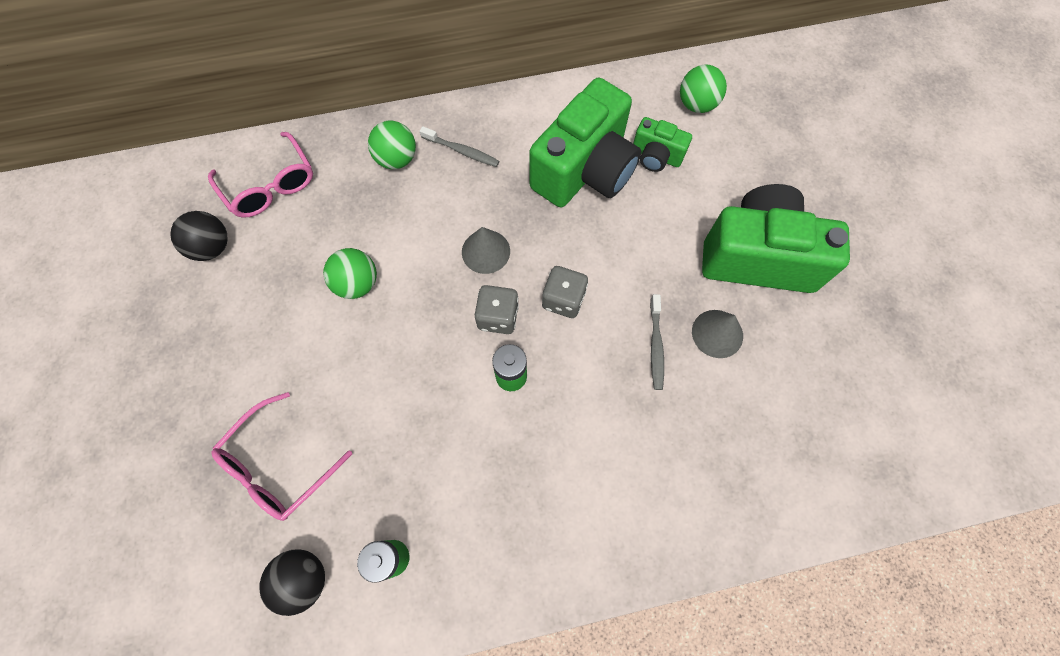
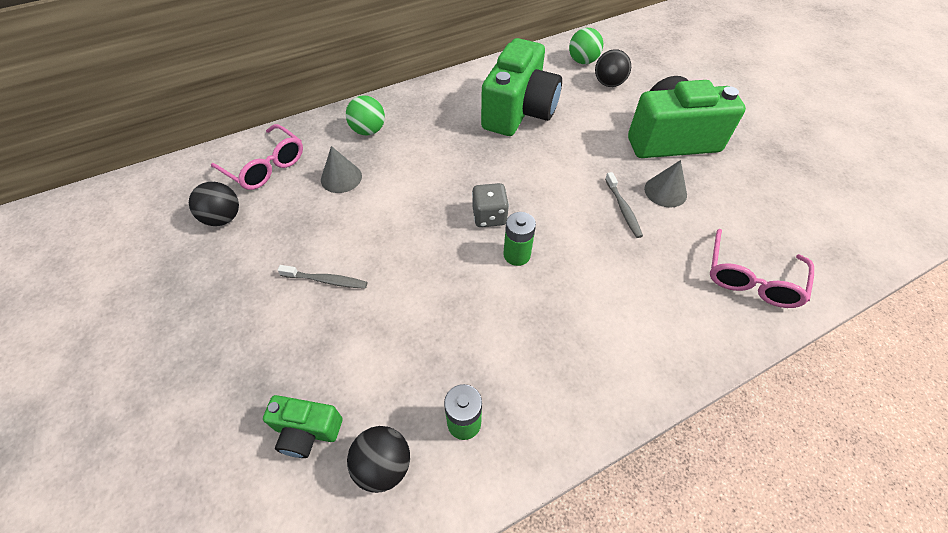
camera: 15 degrees left, 15 degrees down
(278, 465) = (330, 372): pink glasses -> pink glasses (751, 279)
(357, 283) = (362, 218): green ball -> none
(462, 151) = (419, 117): grey toothbrush -> grey toothbrush (326, 280)
(486, 251) = (462, 175): grey cone -> grey cone (341, 178)
(563, 299) = (537, 194): grey dice -> none
(656, 156) = (568, 94): green camera -> green camera (307, 431)
(716, 150) = (609, 83): none -> black ball

